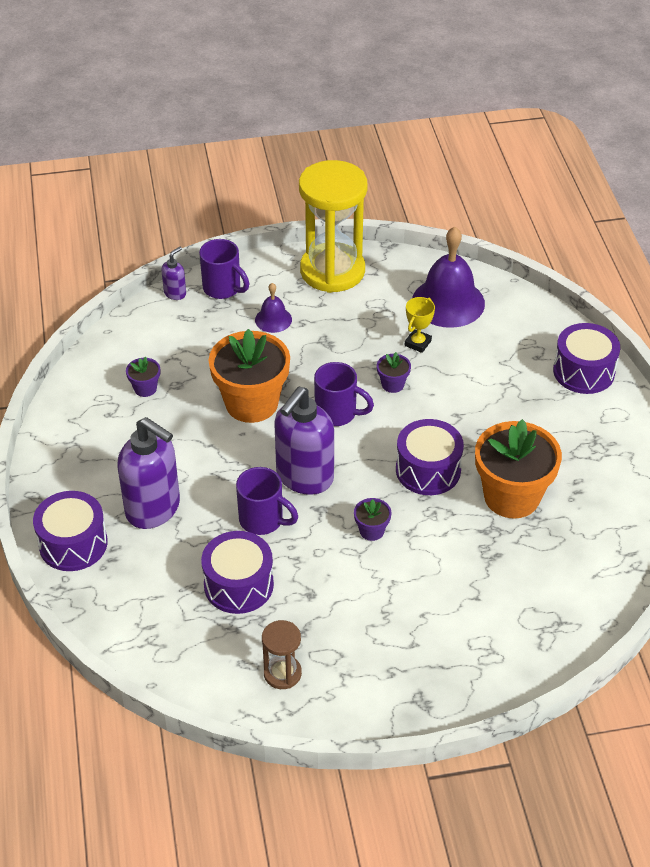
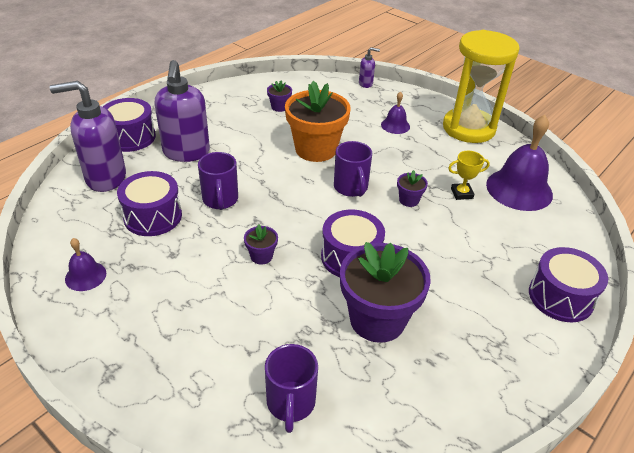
camera: 50 degrees right, 5 degrees down
(223, 288) = (393, 97): purple mug -> purple mug (290, 403)
(282, 673) = (85, 276): brown hourglass -> purple bell
(304, 477) = (277, 200): purple soap dispenser -> purple soap dispenser (105, 178)
(511, 496) = (377, 319): orange flower pot -> purple flower pot

